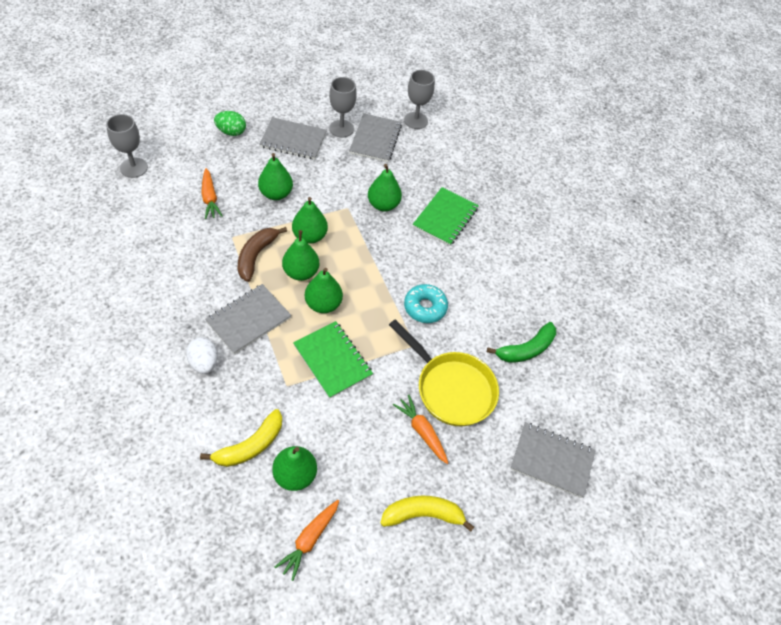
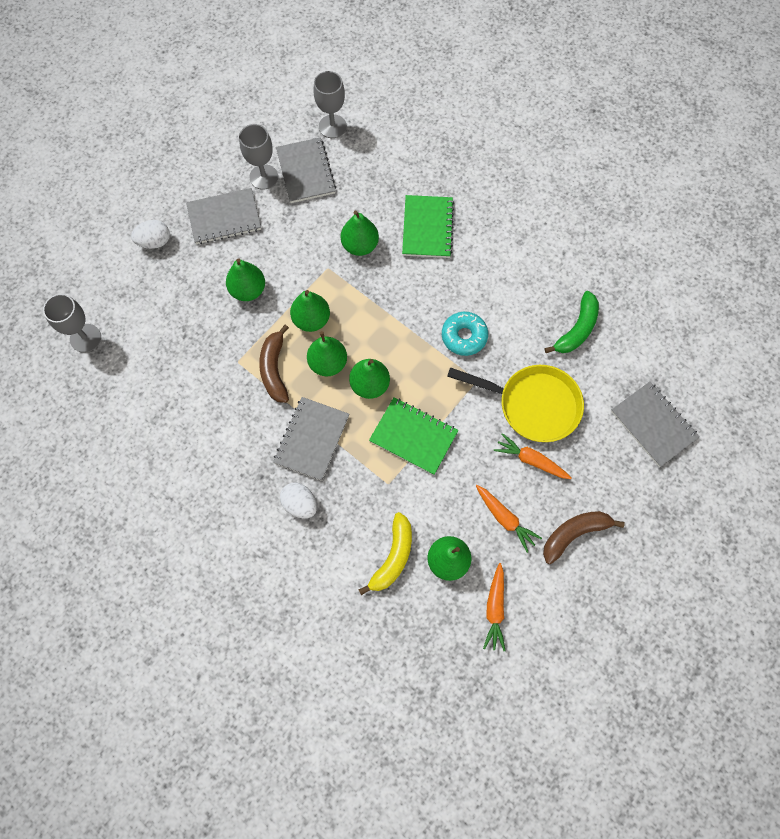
camera: 20 degrees left, 15 degrees up
(210, 198) = (186, 330): orange carrot -> orange carrot (504, 518)
(231, 132) = (155, 242): green egg -> white egg
(423, 514) = (574, 534): yellow banana -> brown banana
(552, 460) = (653, 424): grey notebook -> grey notebook turned 60 degrees clockwise

